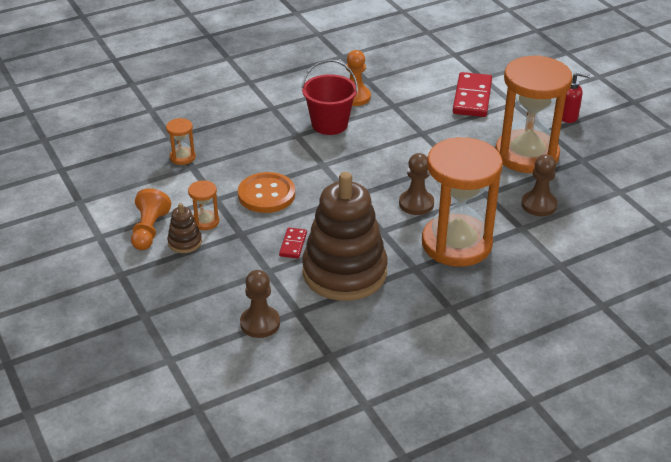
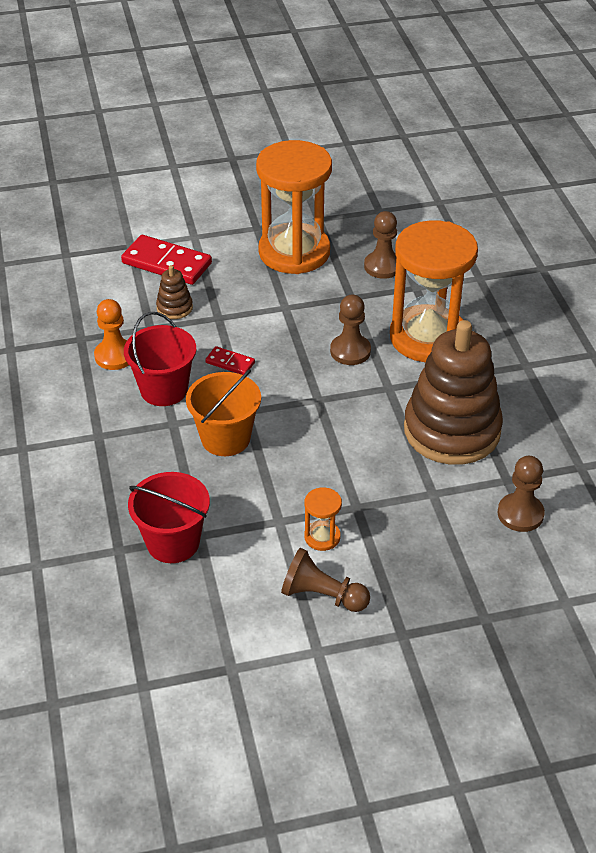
camera: 75 degrees left, 5 degrees up
(149, 230) = (322, 595): orange pawn -> brown pawn
(182, 157) = (173, 542): orange hourglass -> red bucket
(185, 242) = (357, 562): brown stacking toy -> brown stacking toy (174, 308)
(266, 194) = (287, 471): orange button -> none
(290, 160) = (225, 438): none -> orange bucket
(293, 244) = (391, 464): red domino -> red domino (230, 363)
(568, 117) = (239, 206): red soap dispenser -> none

